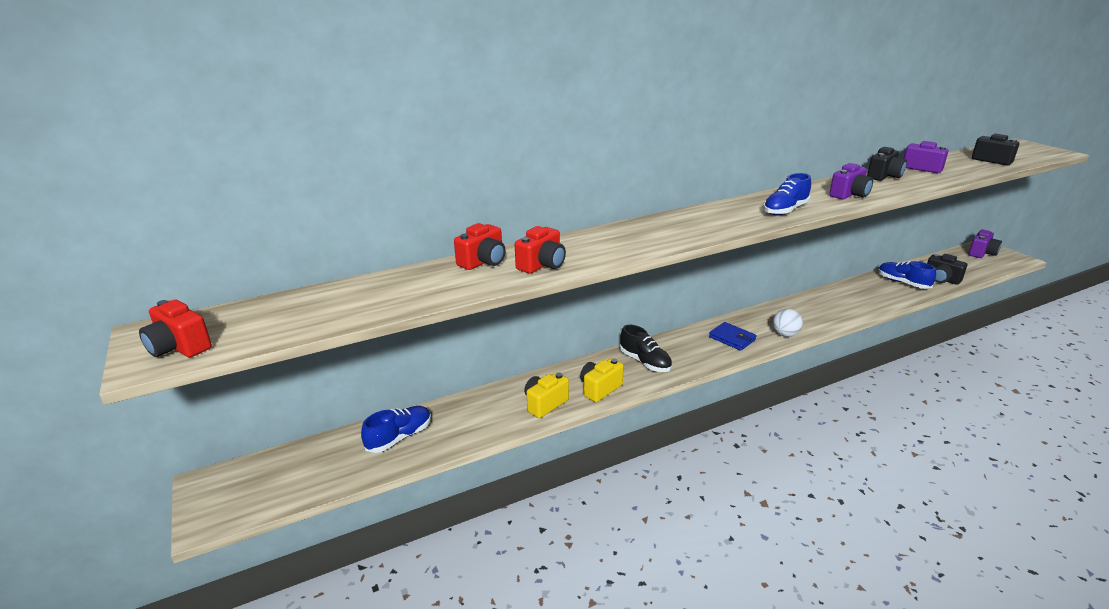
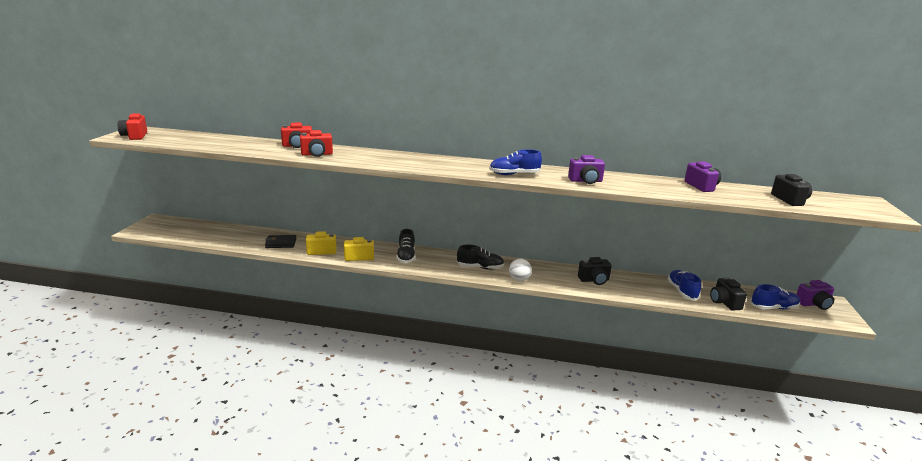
camera: 35 degrees right, 5 degrees down
(399, 437) = (241, 236): blue shoe -> blue shoe (773, 308)
(475, 420) = (281, 243): none -> black wallet
(732, 338) = (480, 267): blue wallet -> black shoe
(884, 176) = (650, 181): black camera -> black camera (594, 280)

